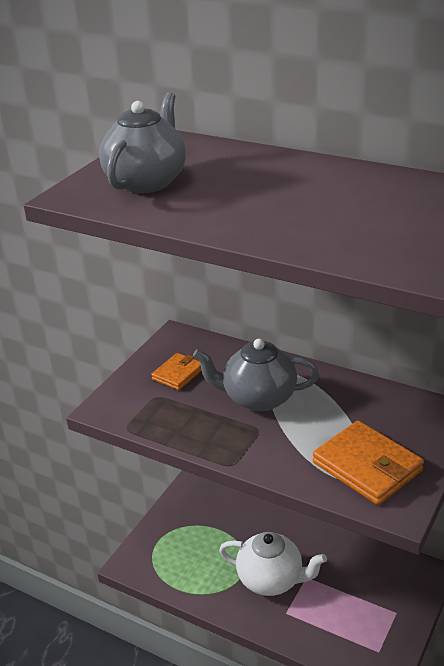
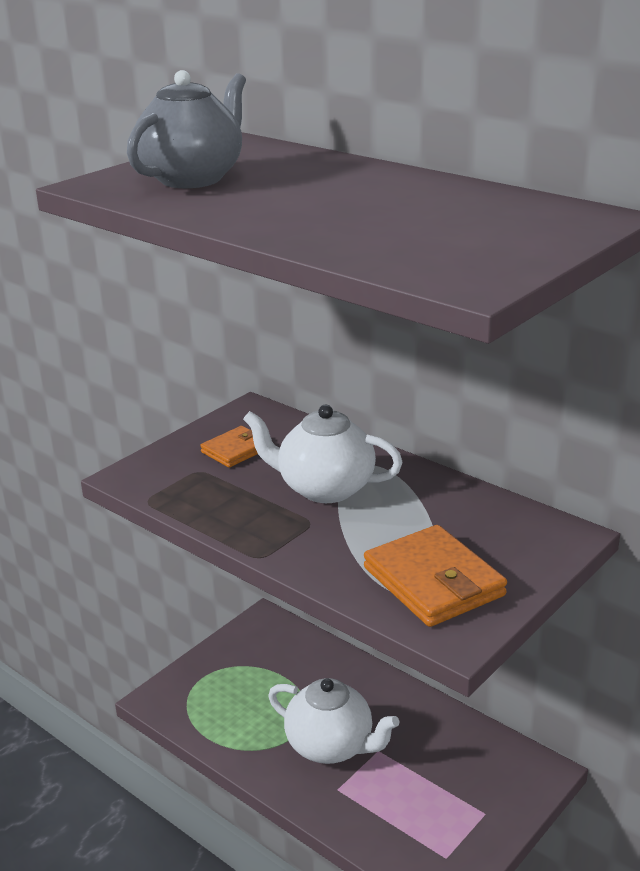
camera: 10 degrees right, 5 degrees down
(258, 398) = (324, 488): grey teapot -> white teapot

